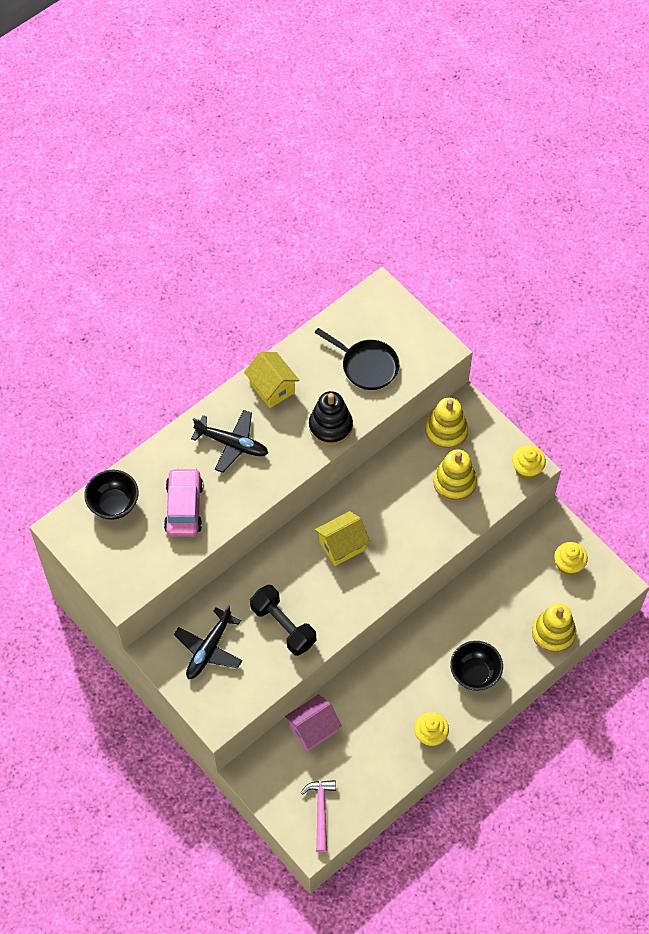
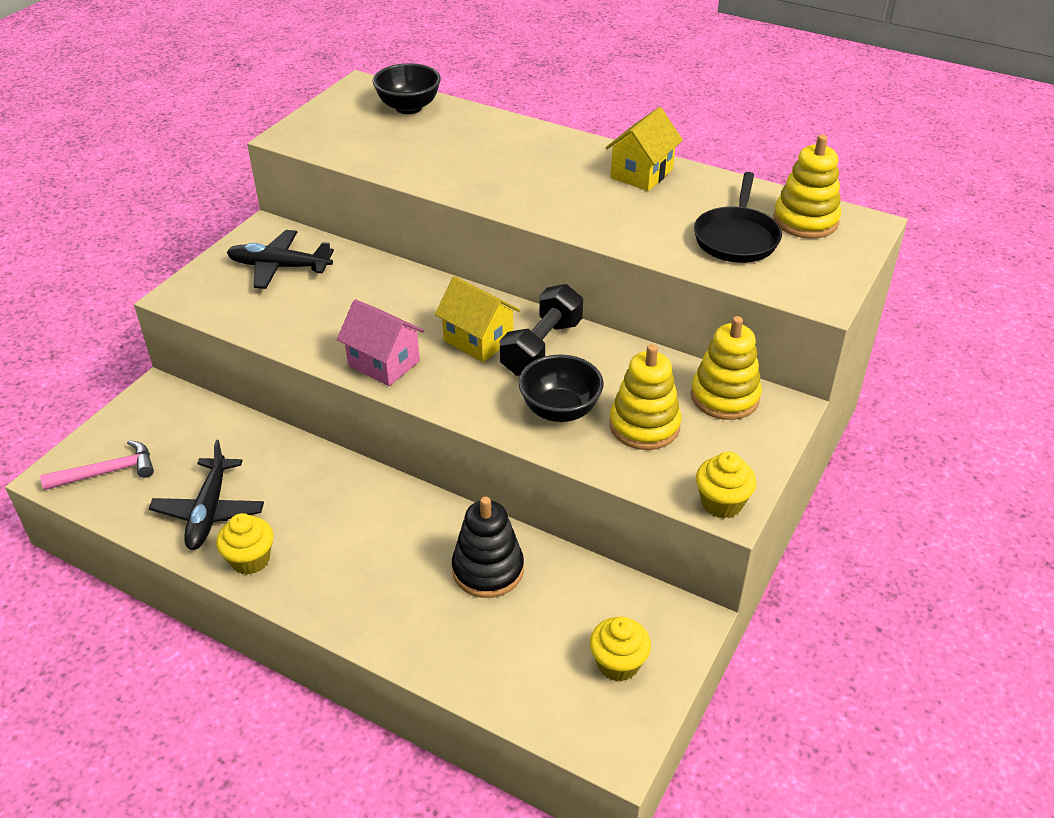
camera: 70 degrees right, 20 degrees down
(184, 507) = (429, 150): pink car -> none
(232, 444) = (539, 163): black plane -> black plane (209, 511)
(283, 626) = (333, 317): black dumbbell -> black dumbbell (542, 347)
(313, 729) = (231, 435): pink house -> pink house (384, 363)
(330, 426) = (618, 229): black stacking toy -> black stacking toy (488, 570)
(475, 673) = (370, 587): black bowl -> black bowl (560, 410)
(553, 633) = (480, 674): yellow stacking toy -> yellow stacking toy (805, 221)

